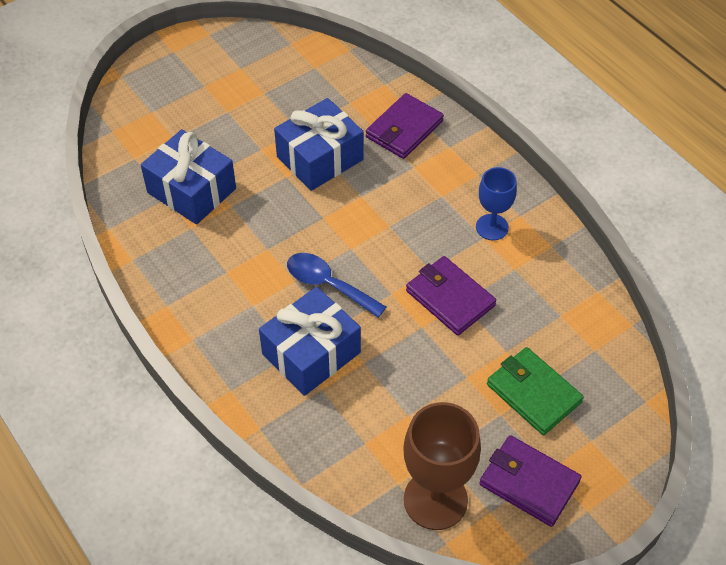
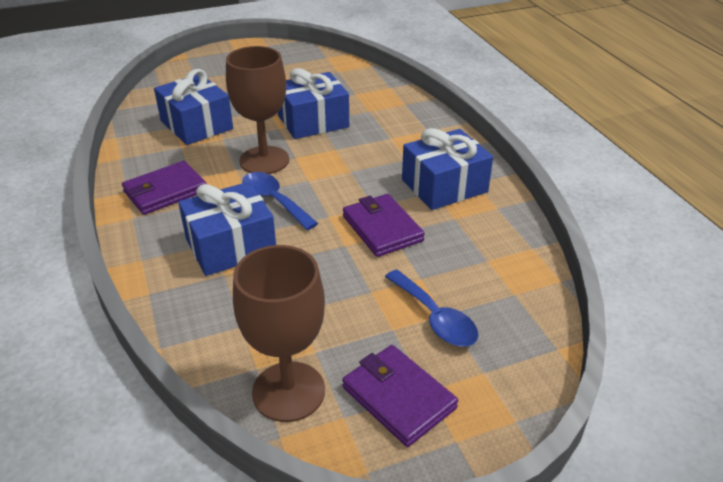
camera: 15 degrees right, 15 degrees down
(292, 230) = (264, 160): none -> brown goblet
(404, 129) = (393, 114): purple wallet -> purple wallet (165, 191)
(492, 227) = (444, 186): blue goblet -> blue gift
(533, 393) = (435, 318): green wallet -> blue spoon

